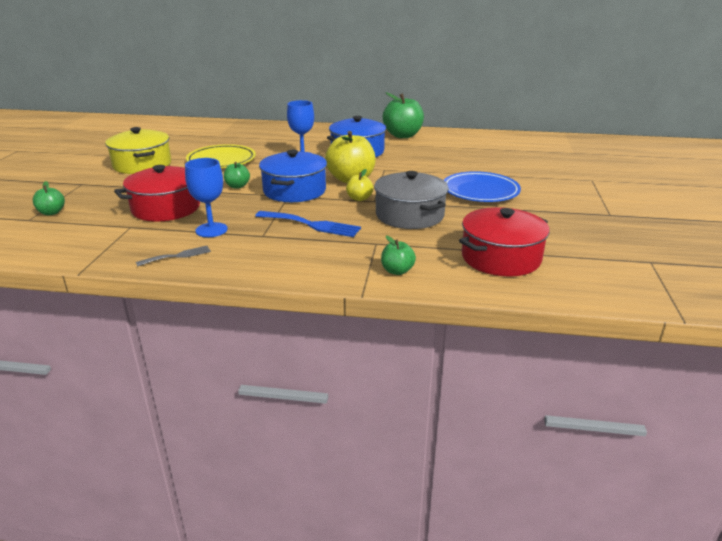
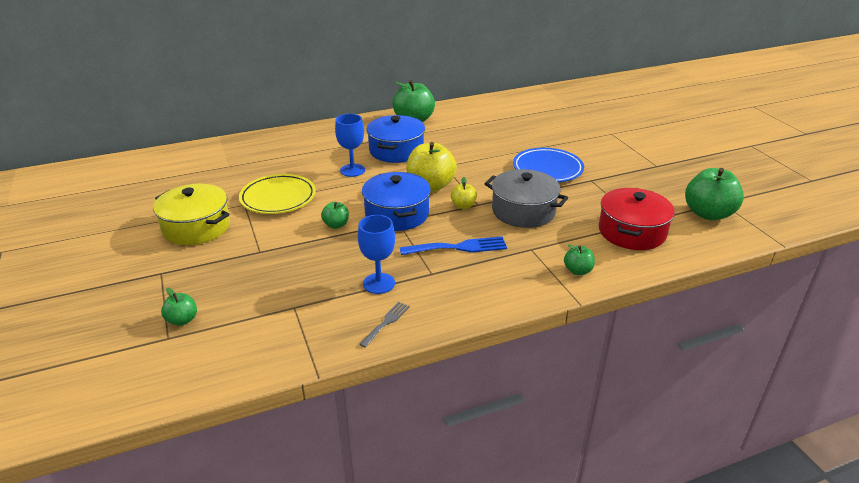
camera: 30 degrees left, 5 degrees up
(166, 208) = (300, 273): red pot -> none
(617, 266) = (708, 214): none -> green apple

